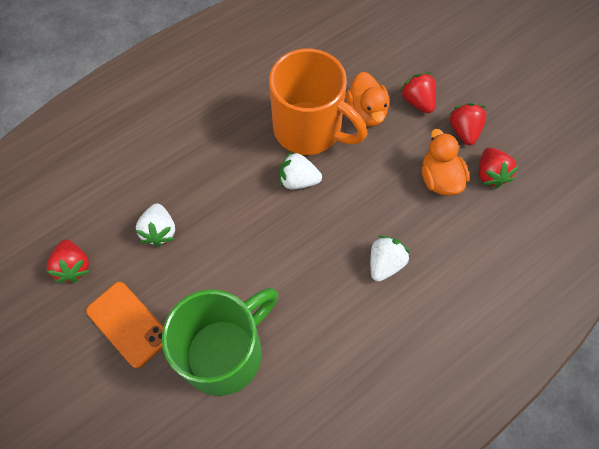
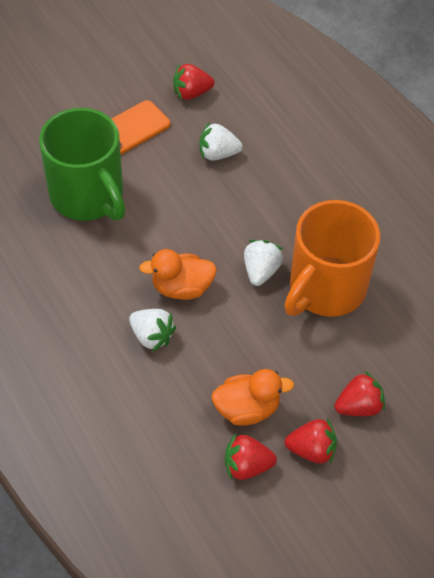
camera: 95 degrees right, 10 degrees down
(366, 112) = (346, 348): orange duck -> orange duck (181, 288)

